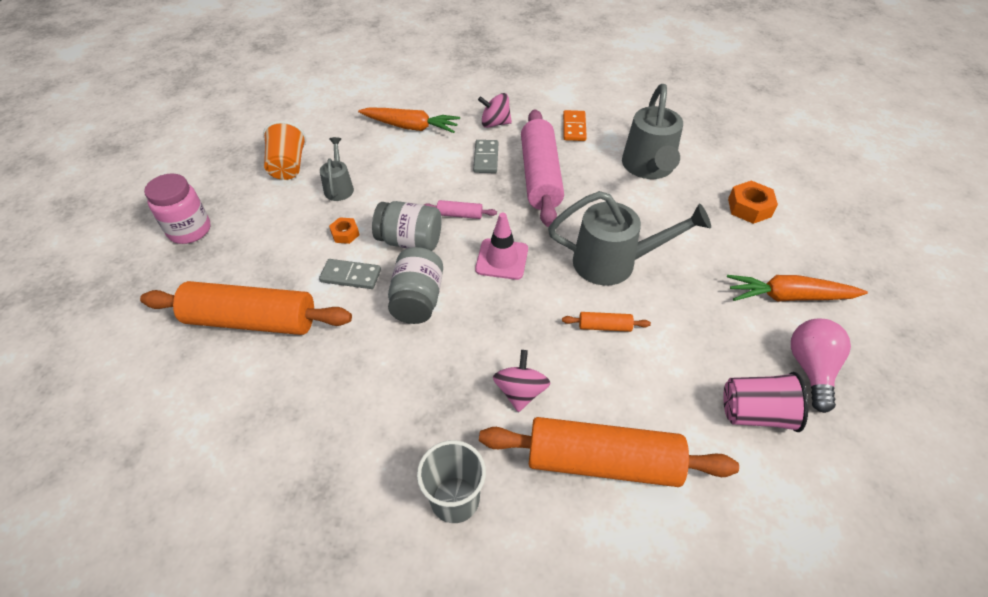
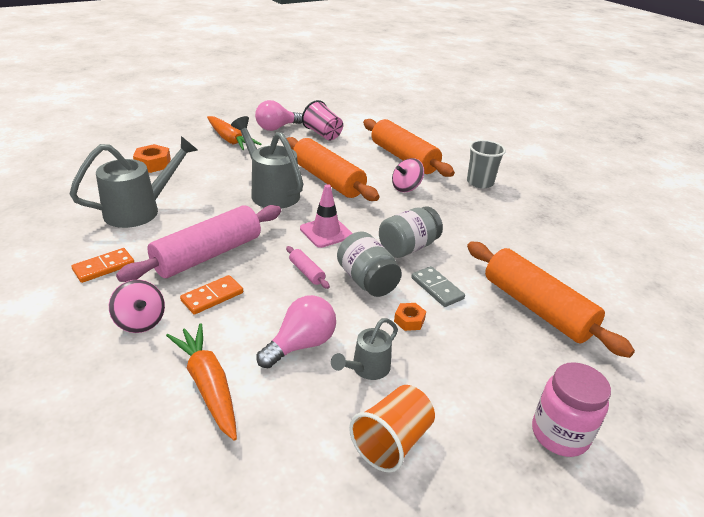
camera: 135 degrees left, 15 degrees down
(393, 172) = (301, 344): none -> pink light bulb
(486, 158) = (212, 297): grey domino -> orange domino
(604, 326) = (328, 180): orange rolling pin -> orange rolling pin, size x2.43

